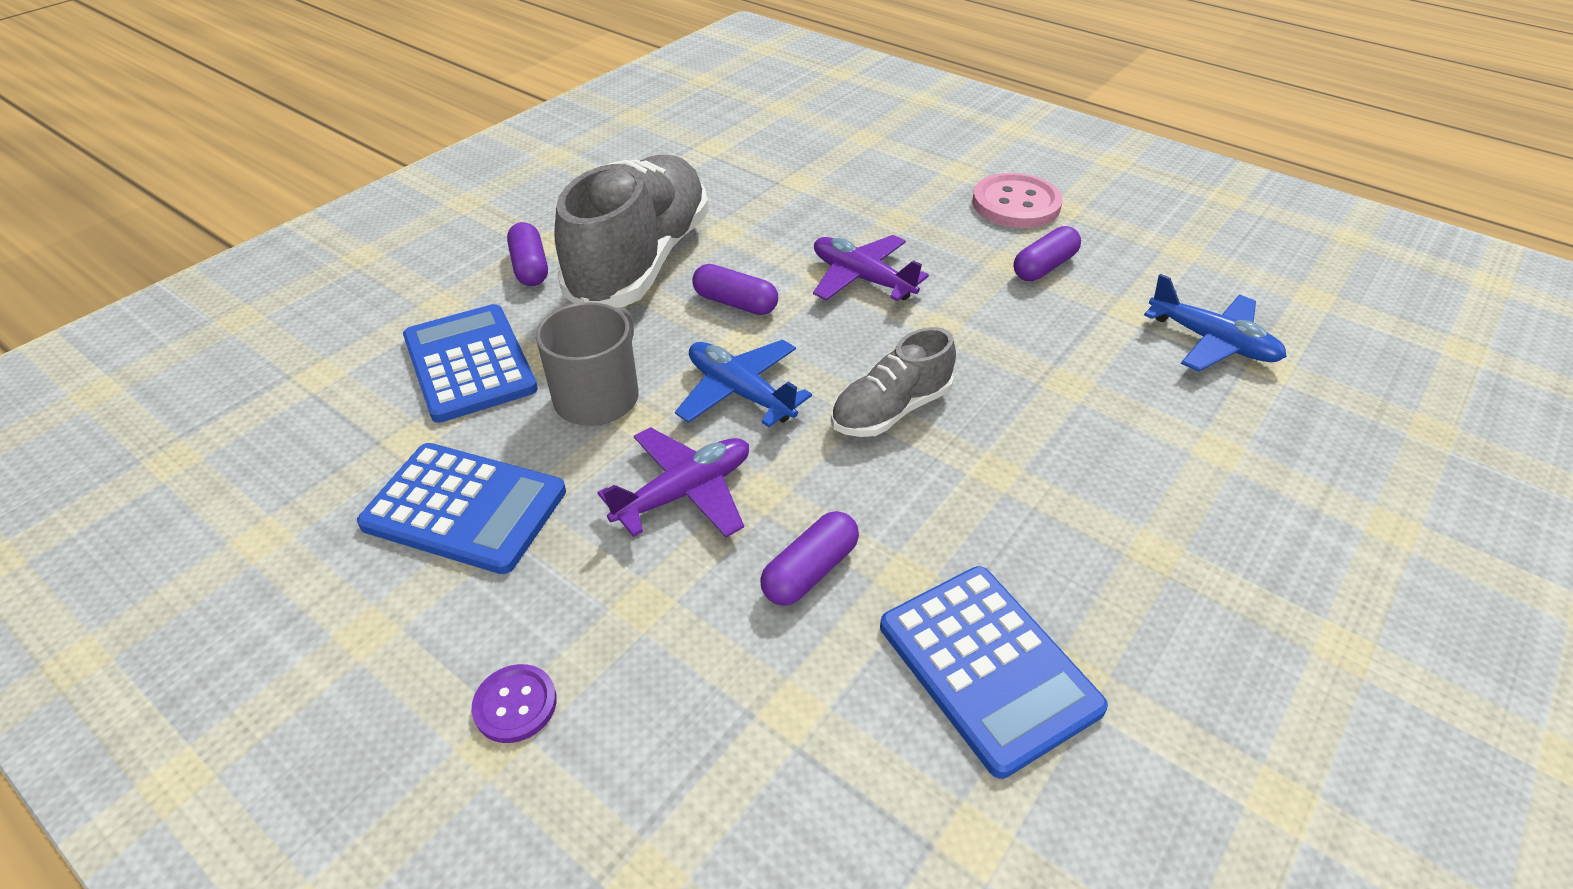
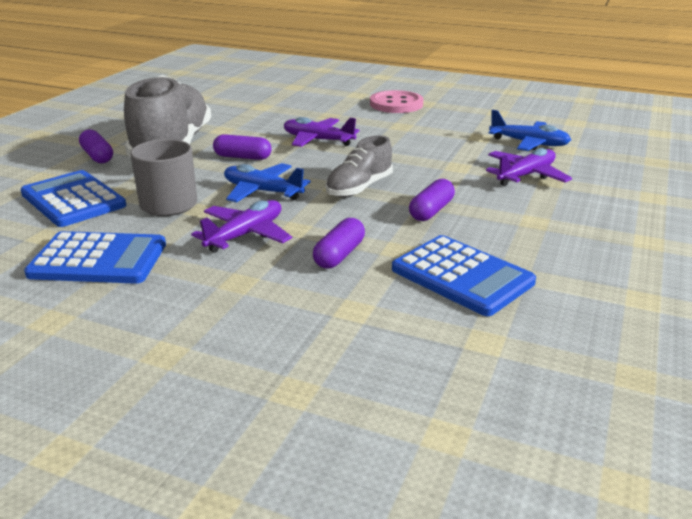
camera: 15 degrees left, 15 degrees down
(515, 705) = (172, 335): purple button -> none
(1044, 267) = (423, 126): purple capsule -> purple capsule (431, 211)
(1178, 427) = (526, 175): none -> purple plane

